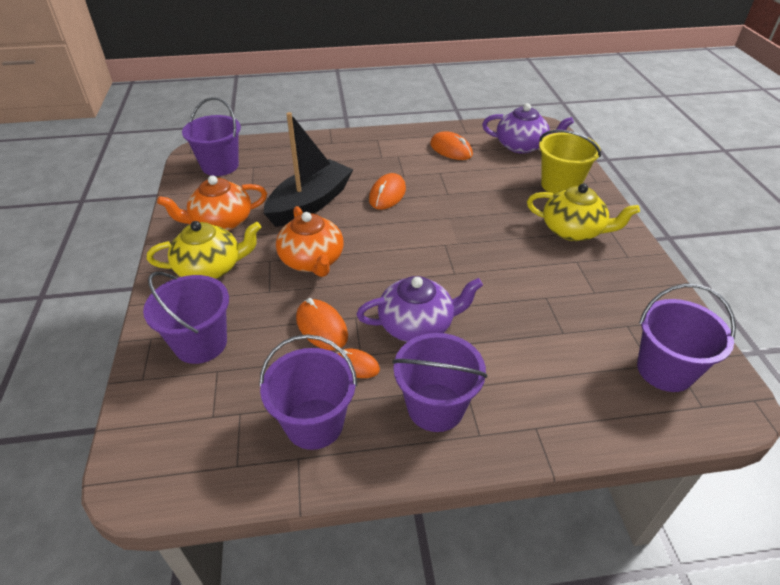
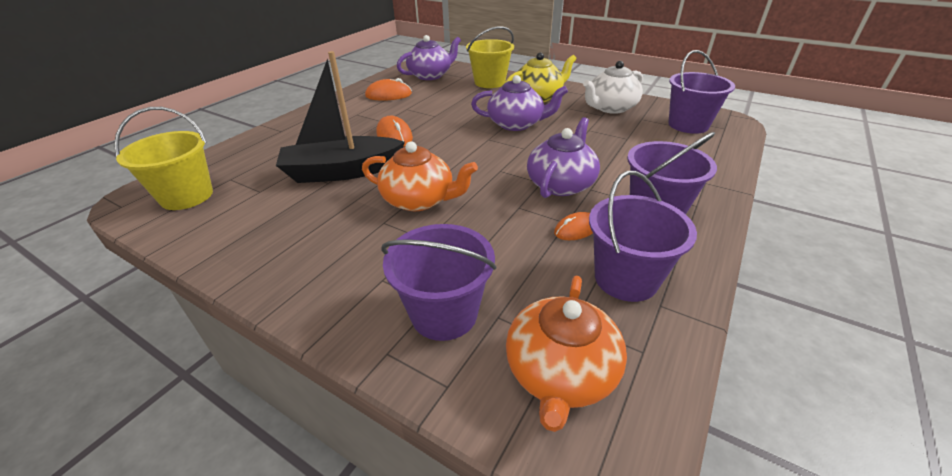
camera: 50 degrees left, 5 degrees down
(210, 268) = (338, 263): yellow teapot -> none
(220, 166) = (187, 196): purple bucket -> yellow bucket
(221, 222) = (277, 229): orange teapot -> orange teapot (560, 373)
(310, 204) = (342, 171): black boat -> black boat turned 90 degrees counterclockwise
(321, 327) = (511, 228): orange mouse -> none
(494, 246) = (516, 124): none -> purple teapot
(621, 291) = (610, 108): none -> white teapot

